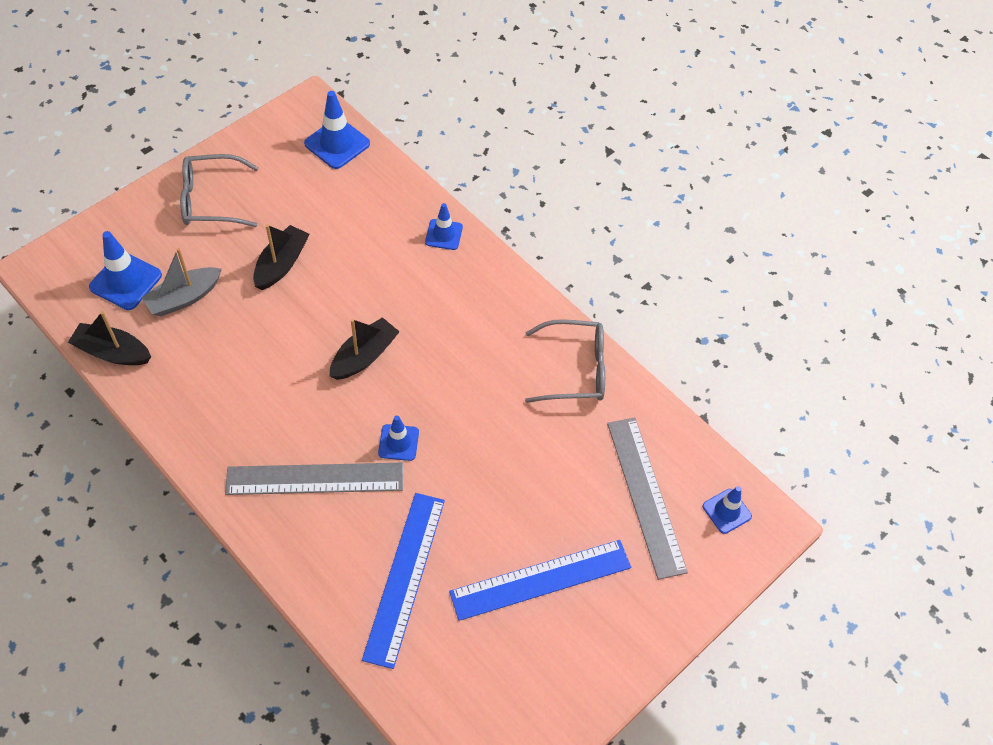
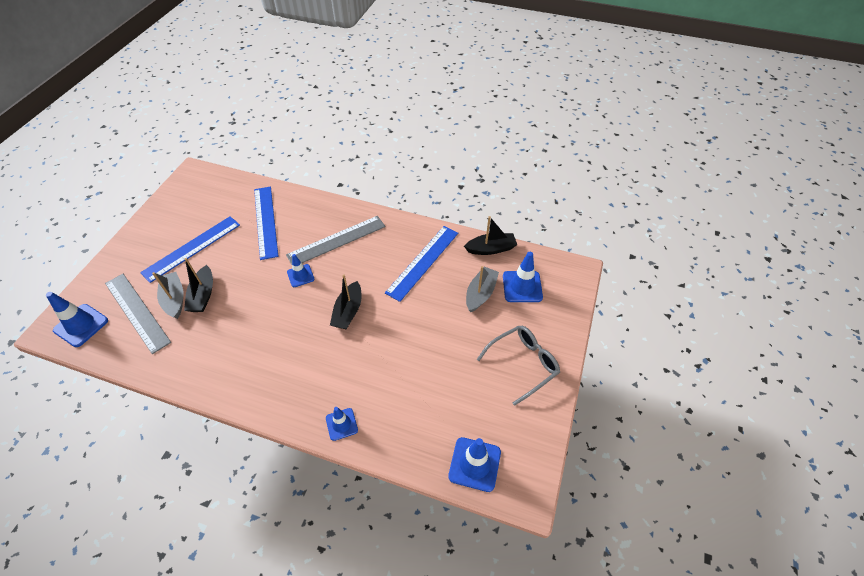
camera: 155 degrees right, 5 degrees down
(219, 379) = (423, 262): none -> blue ruler
(281, 264) = (440, 343): black boat -> black boat (203, 295)
(575, 369) = (203, 367): grey glasses -> none
(589, 491) = (174, 299): none -> grey boat
(726, 511) = (81, 325): blue traffic cone -> blue traffic cone, size x1.58

